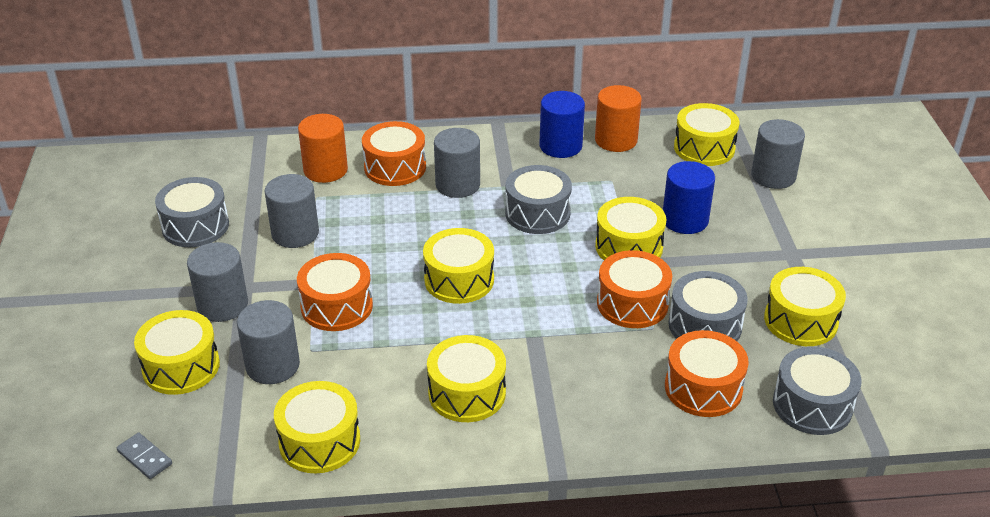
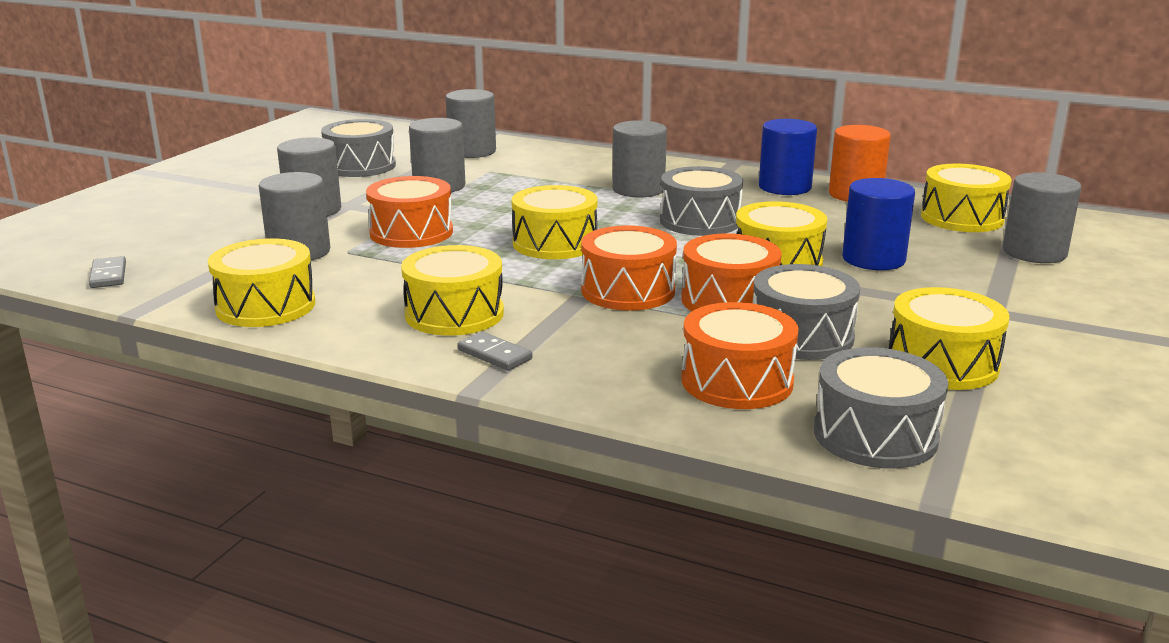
camera: 30 degrees right, 15 degrees down
(181, 366) = (223, 234): yellow drum -> none
(272, 171) = (472, 151): none -> grey cylinder
(325, 170) = (521, 159): orange cylinder -> none
(395, 167) = (590, 169): orange drum -> orange drum (628, 291)
(535, 425) = (494, 354): none -> grey domino

